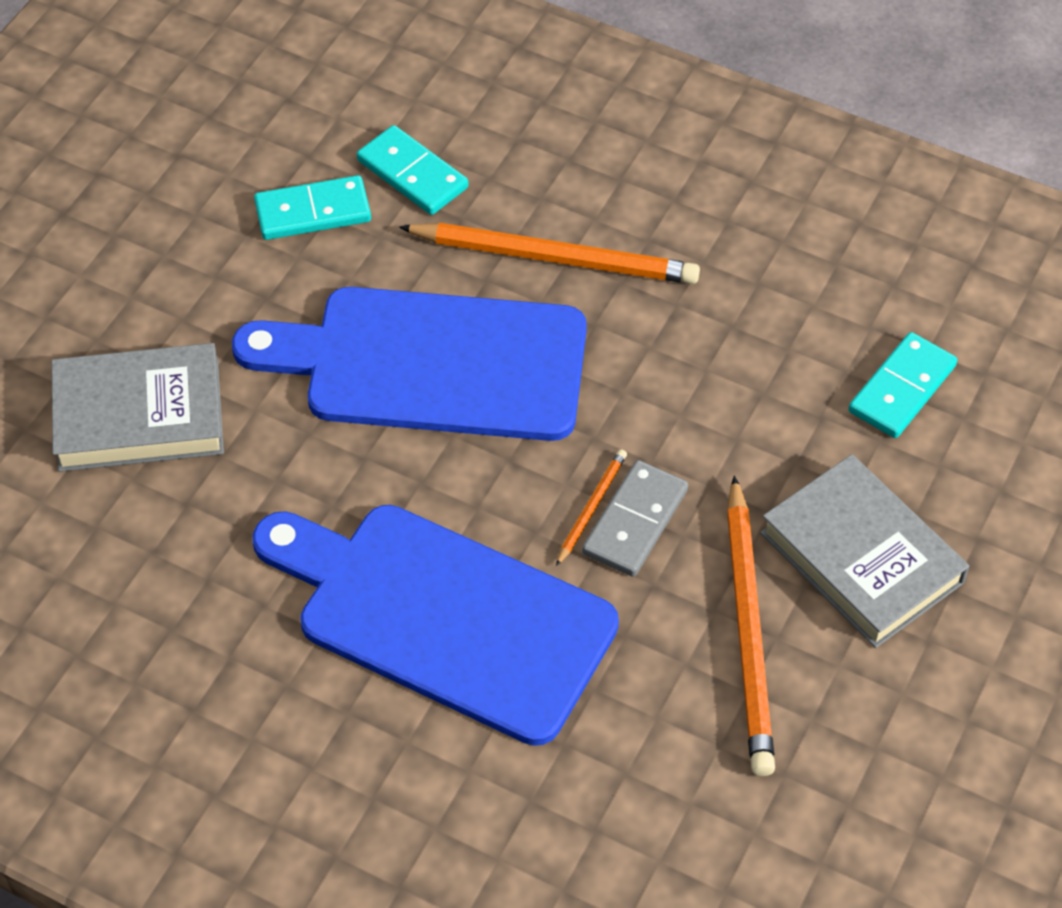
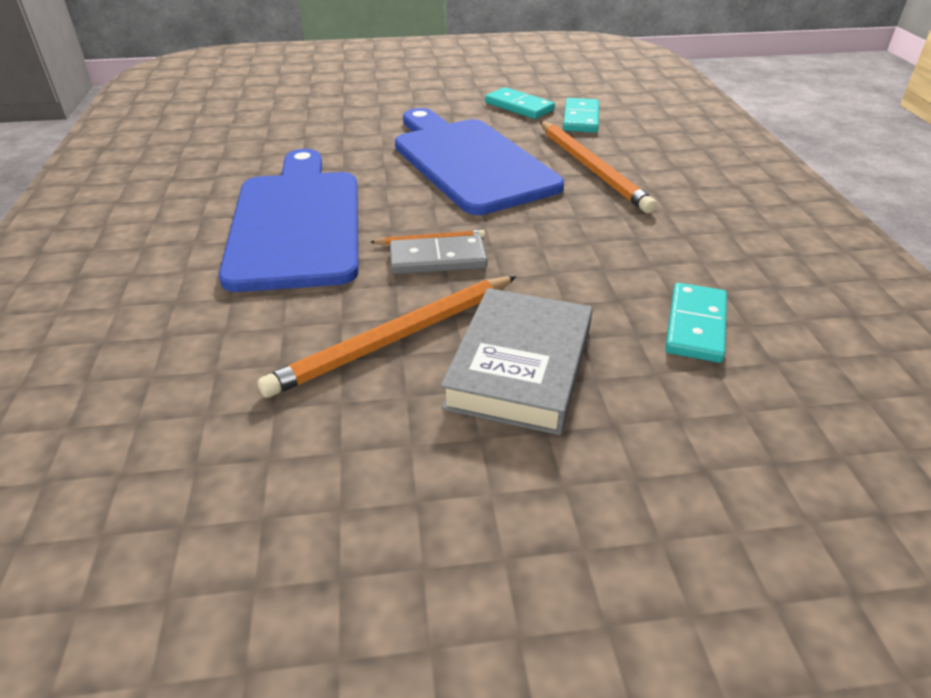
camera: 55 degrees right, 15 degrees down
(139, 415) = (345, 111): grey book -> none
(902, 389) = (696, 326): turquoise domino -> turquoise domino turned 75 degrees counterclockwise

